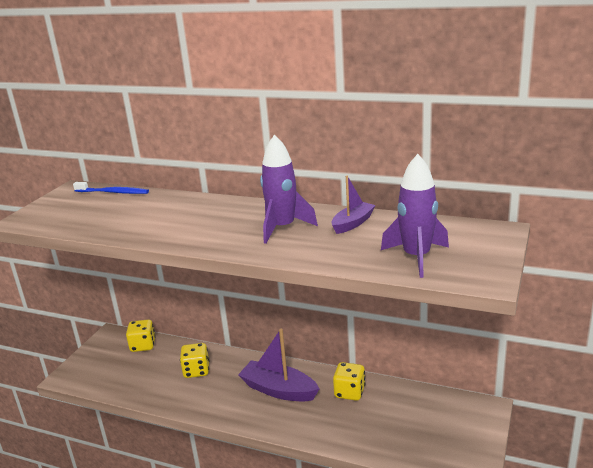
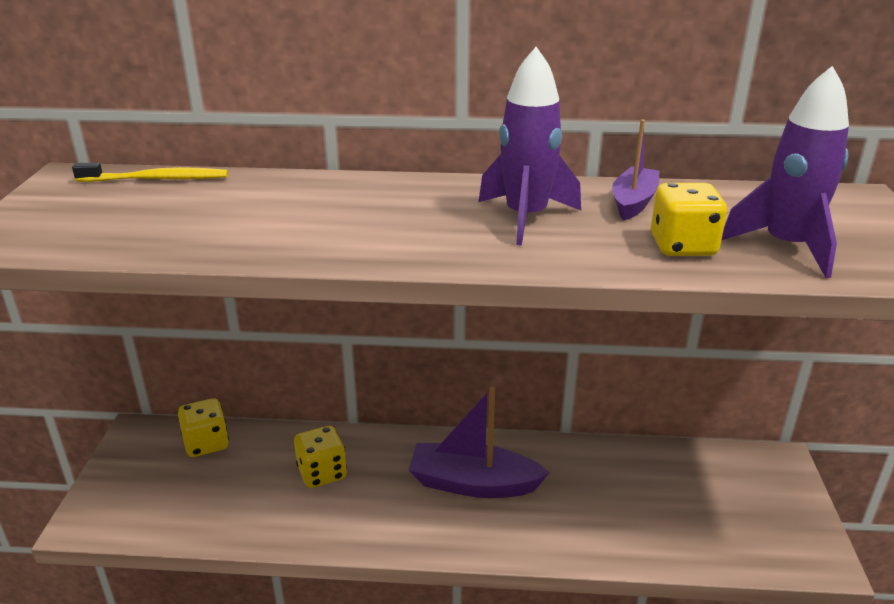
camera: 20 degrees left, 5 degrees up
(113, 192) = (157, 179): blue toothbrush -> yellow toothbrush
(349, 392) = (582, 469): yellow dice -> yellow dice (682, 246)

